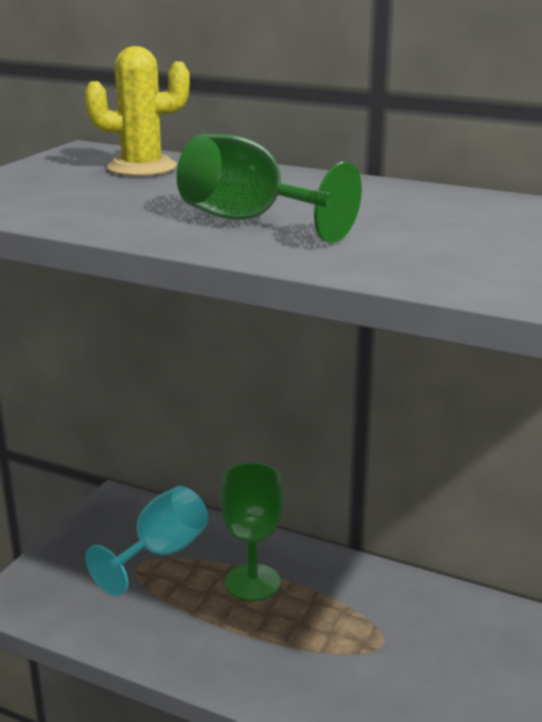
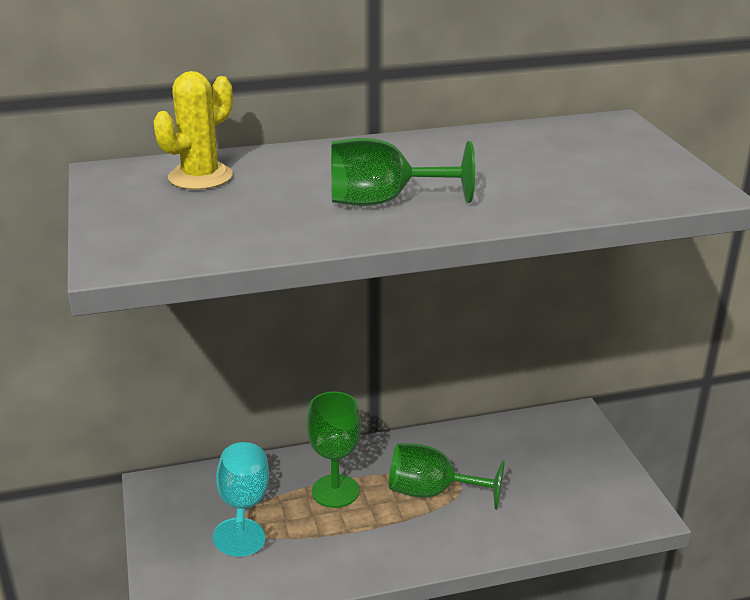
camera: 40 degrees left, 5 degrees up
(343, 634) = (432, 492): none -> green goblet

